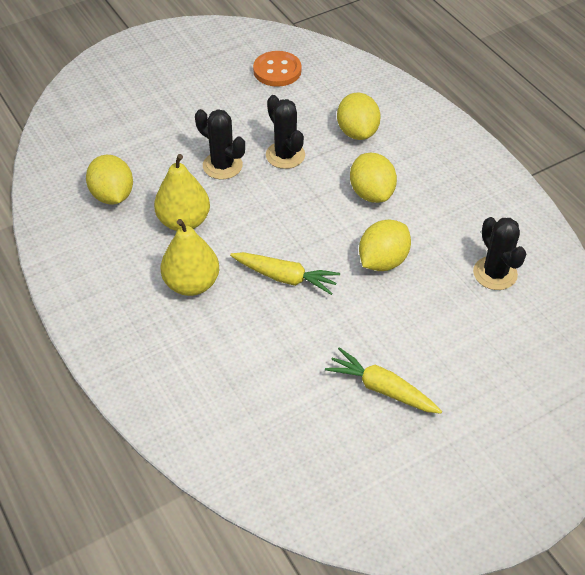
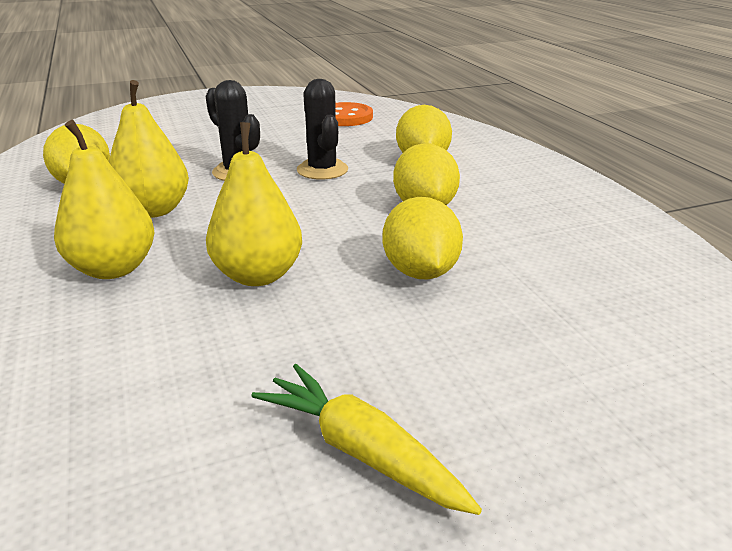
camera: 10 degrees right, 20 degrees down
(285, 277) = (258, 275): yellow carrot -> yellow pear
(383, 261) = (420, 272): yellow lemon -> yellow lemon turned 60 degrees counterclockwise
(495, 273) = (609, 303): black cactus -> none

